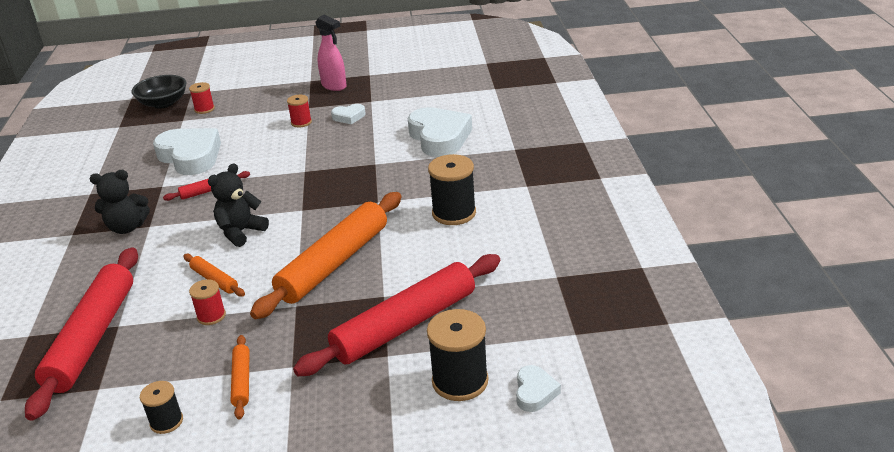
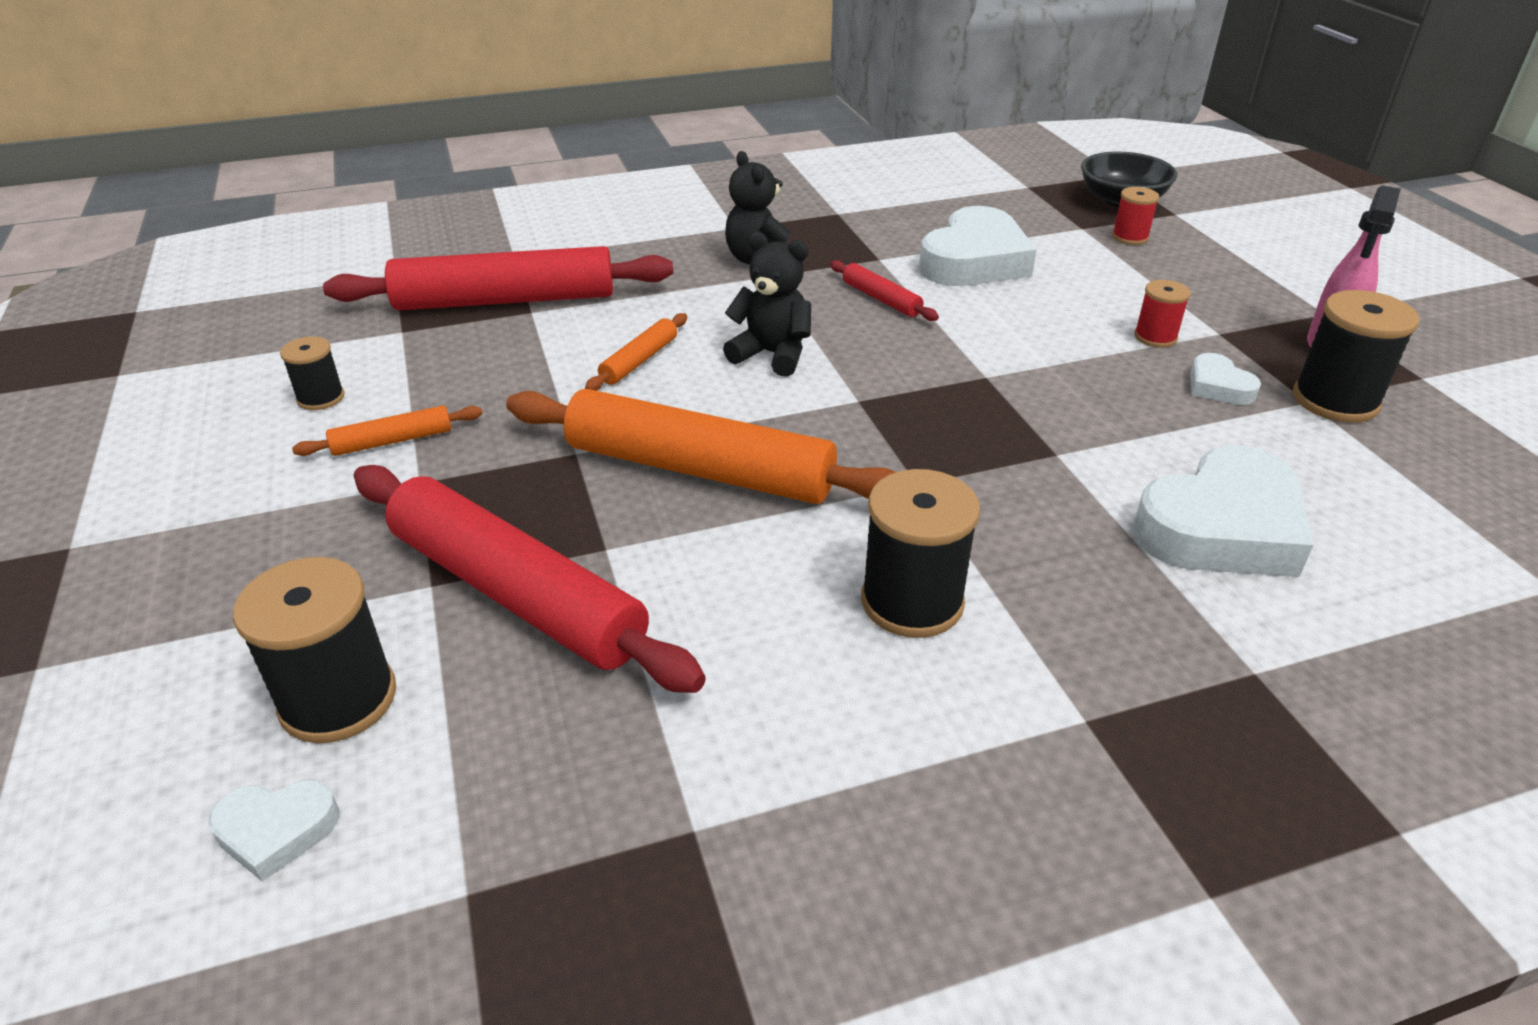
camera: 75 degrees right, 5 degrees up
(211, 316) = (549, 379): red spool -> none
(374, 95) = (1335, 400): none -> black spool

